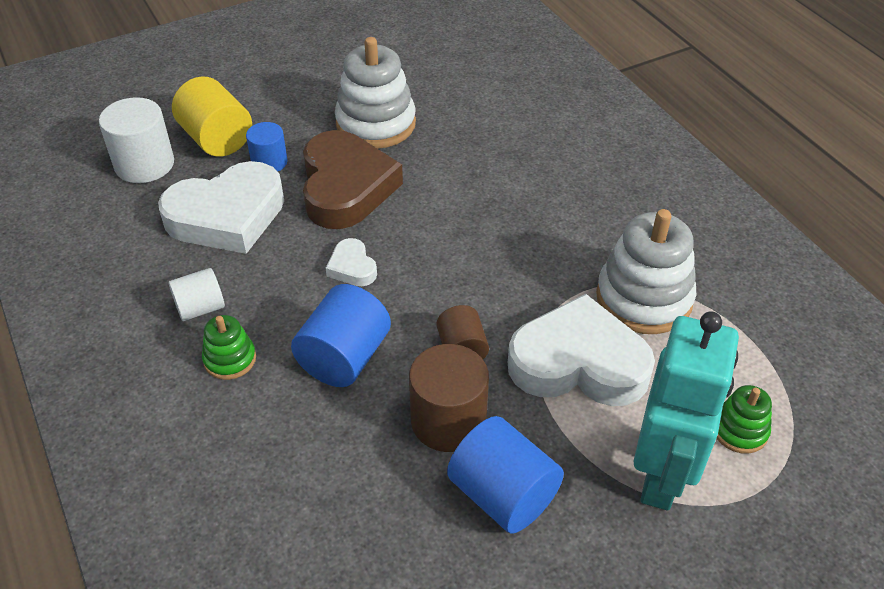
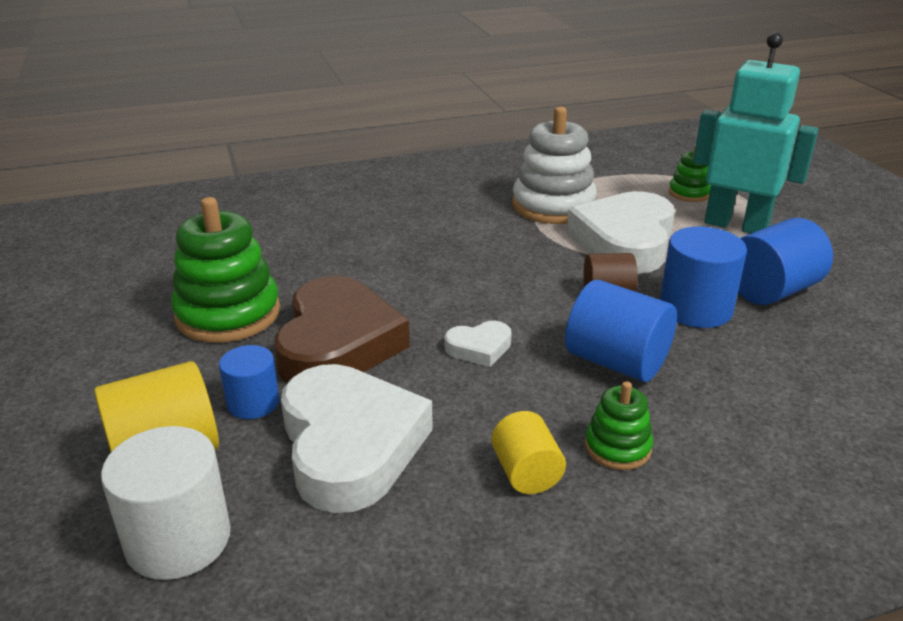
camera: 80 degrees left, 15 degrees down
(200, 308) = (526, 473): white cylinder -> yellow cylinder
(346, 187) = (337, 343): brown heart -> brown heart turned 90 degrees clockwise
(376, 124) = (228, 314): white stacking toy -> green stacking toy
(448, 421) = (695, 308): brown cylinder -> blue cylinder

